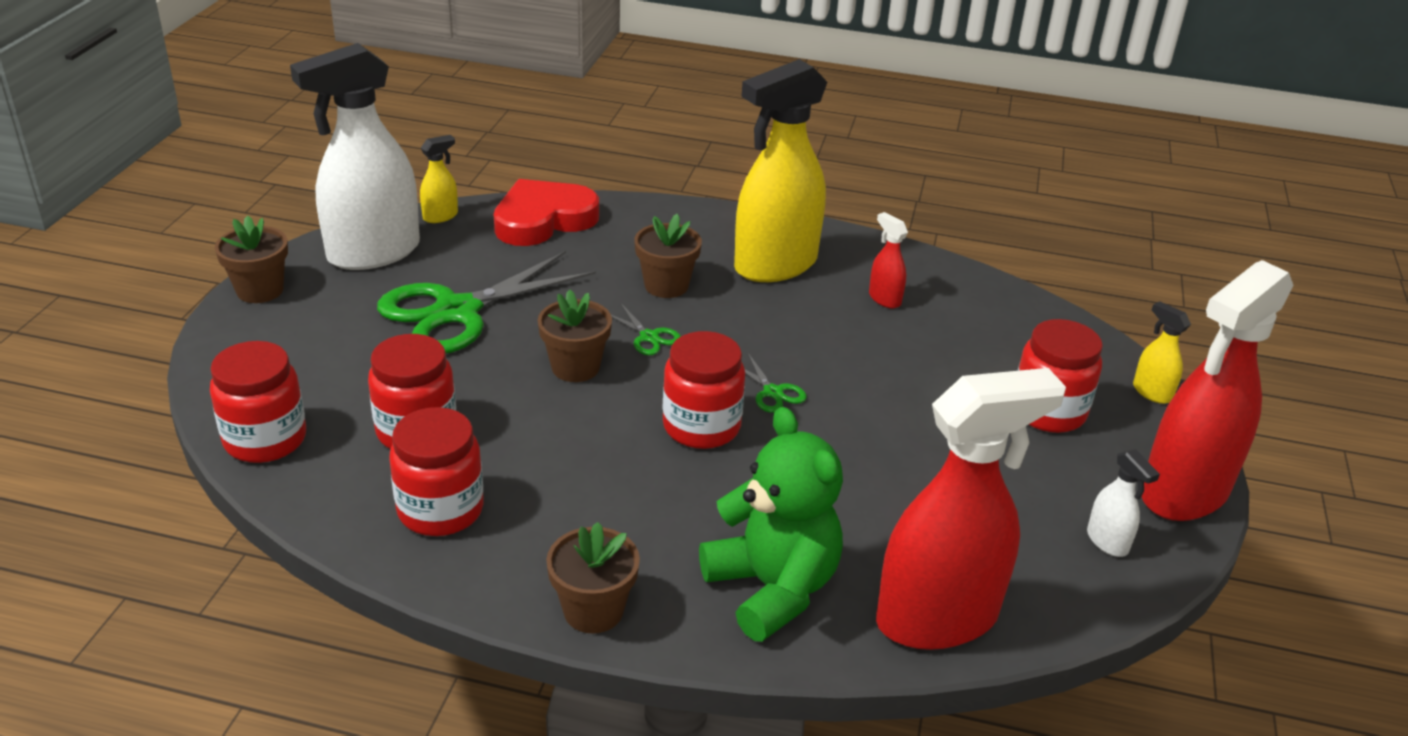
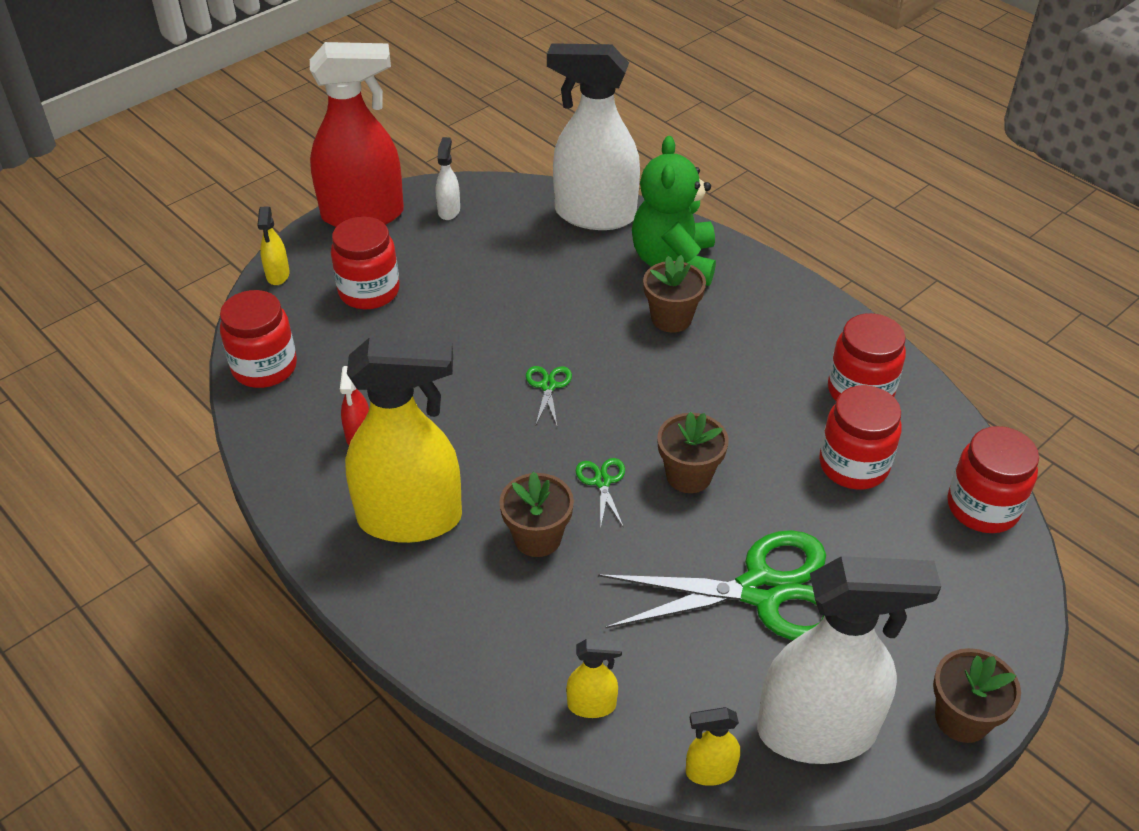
camera: 145 degrees left, 10 degrees up
(543, 220) = (592, 705): red heart -> yellow spray bottle
(593, 610) = (790, 291): brown flower pot -> brown flower pot (671, 318)
(701, 426) = (628, 380): red jar -> red jar (264, 367)
(938, 618) = (594, 215): red spray bottle -> white spray bottle

